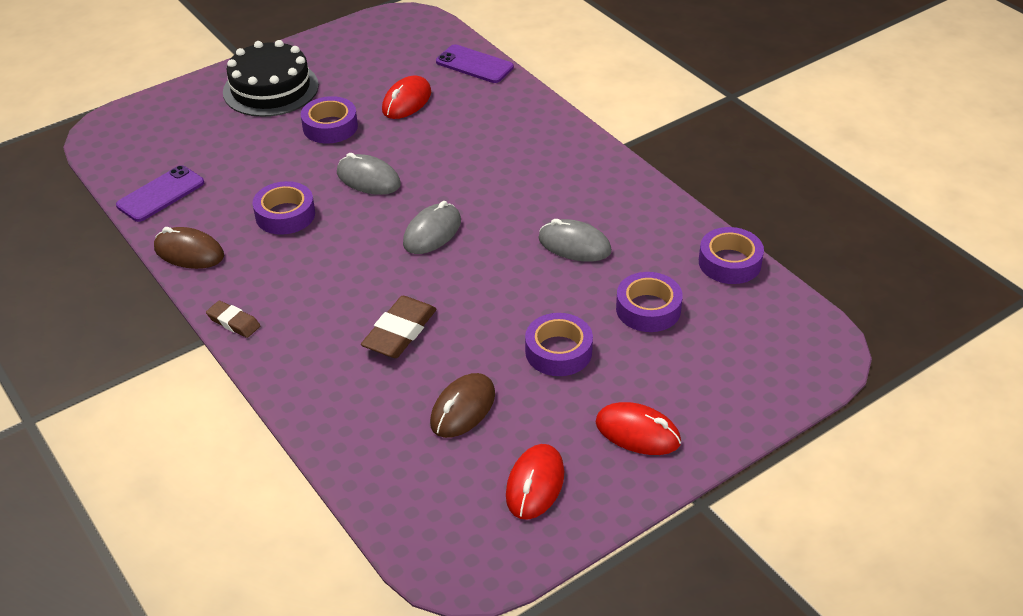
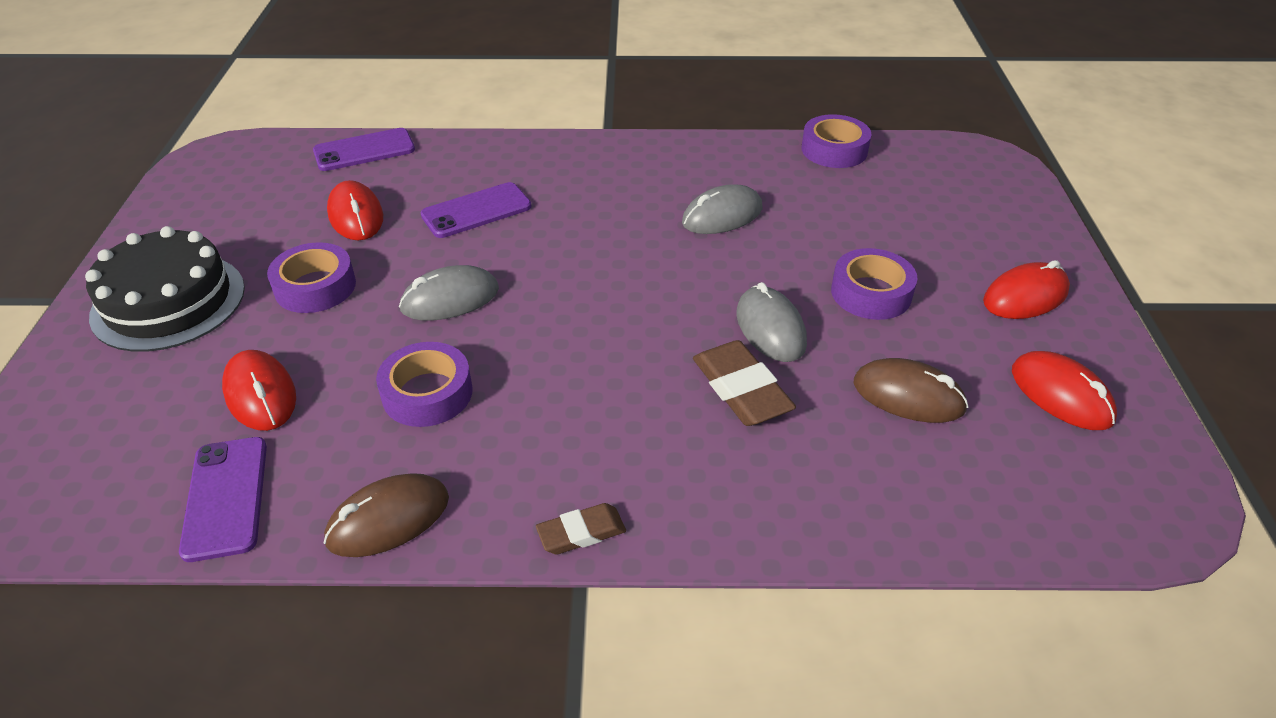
camera: 55 degrees left, 0 degrees up
(234, 161) = (260, 394): none -> red mouse
(432, 232) = (599, 294): grey mouse -> grey mouse (770, 328)
(462, 142) = (476, 211): none -> purple phone
(463, 409) = (908, 396): brown mouse -> brown mouse turned 45 degrees counterclockwise
(648, 309) = (856, 216): purple tape -> none

